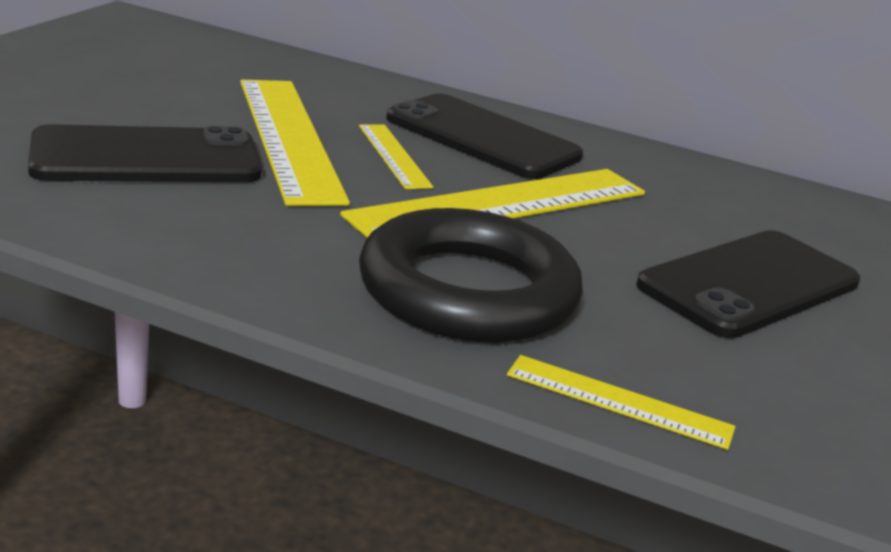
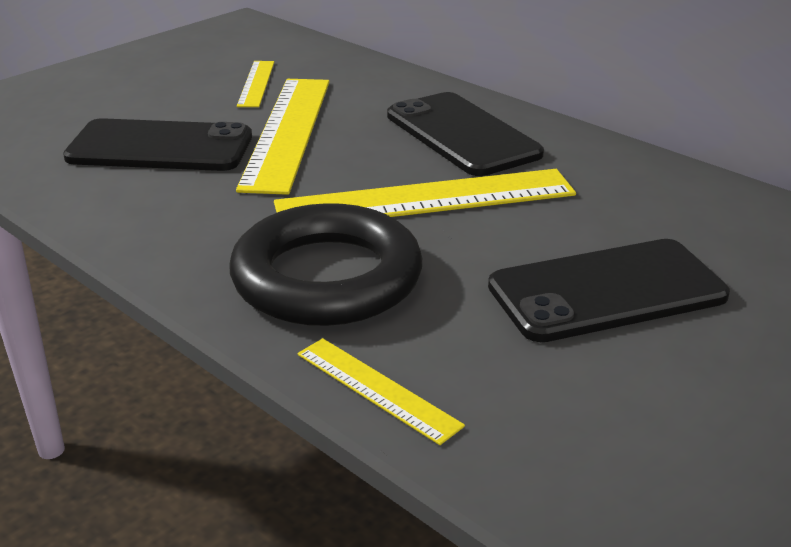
camera: 25 degrees right, 5 degrees up
(394, 155) = (365, 150): yellow ruler -> yellow ruler (256, 83)

